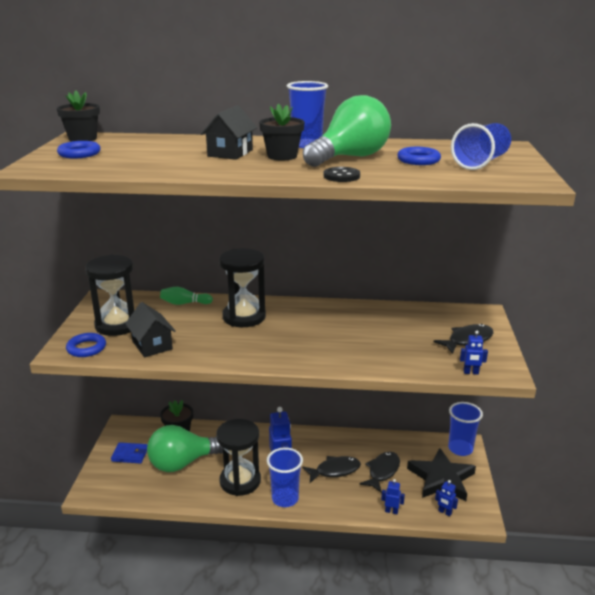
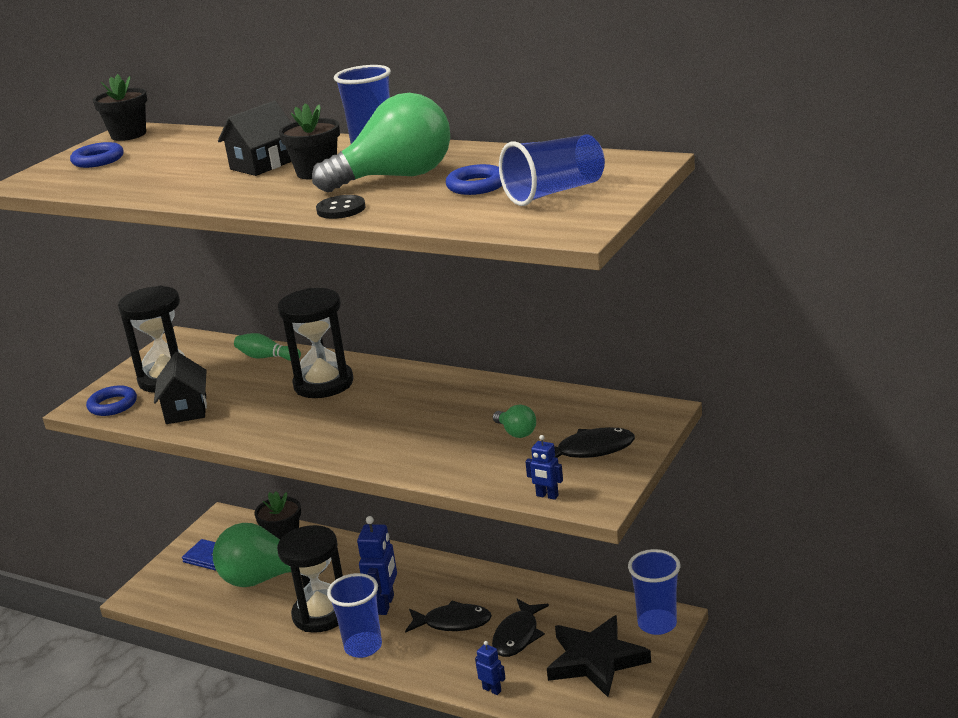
camera: 25 degrees right, 0 degrees up
(382, 471) = (518, 635): black fish -> black fish turned 150 degrees clockwise
(409, 334) = (516, 432): none -> green light bulb
(444, 512) = (565, 706): blue robot -> none

